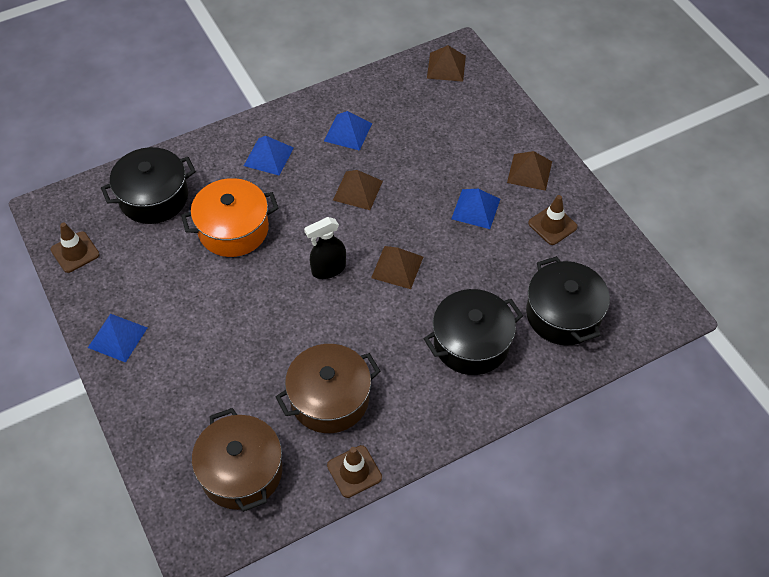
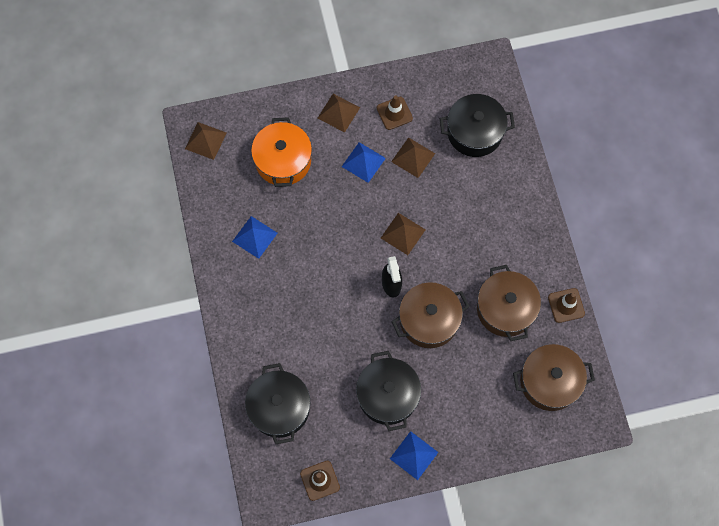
camera: 75 degrees left, 15 degrees up
(233, 229) = (332, 349): orange pot -> orange pot (283, 161)
(268, 156) = (262, 306): blue pyramid -> none
(292, 317) = (429, 320): none -> brown pot
(357, 190) = (319, 244): brown pyramid -> brown pyramid (413, 157)
(471, 343) = (483, 201): black pot -> black pot (388, 395)

